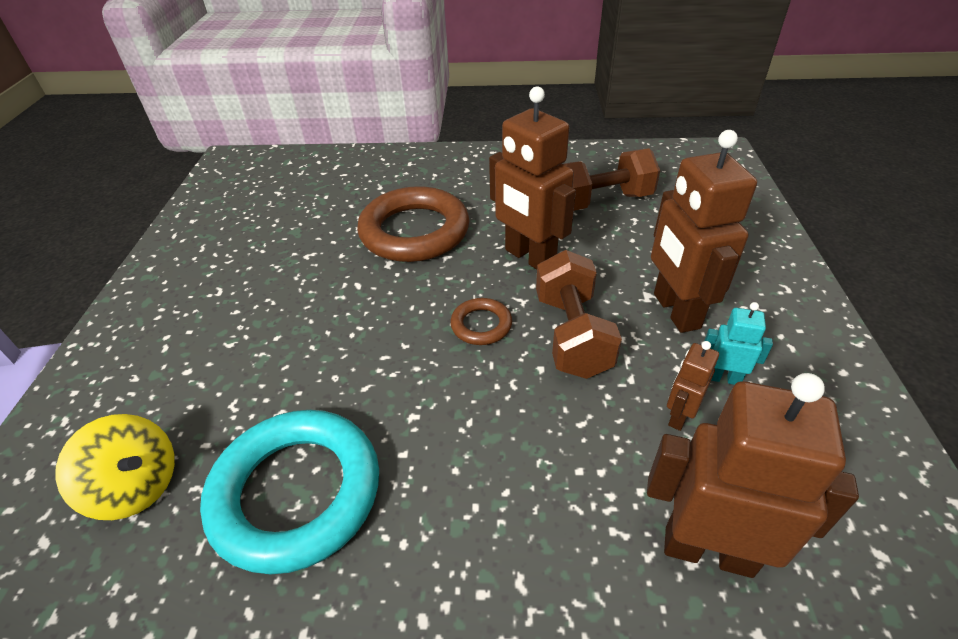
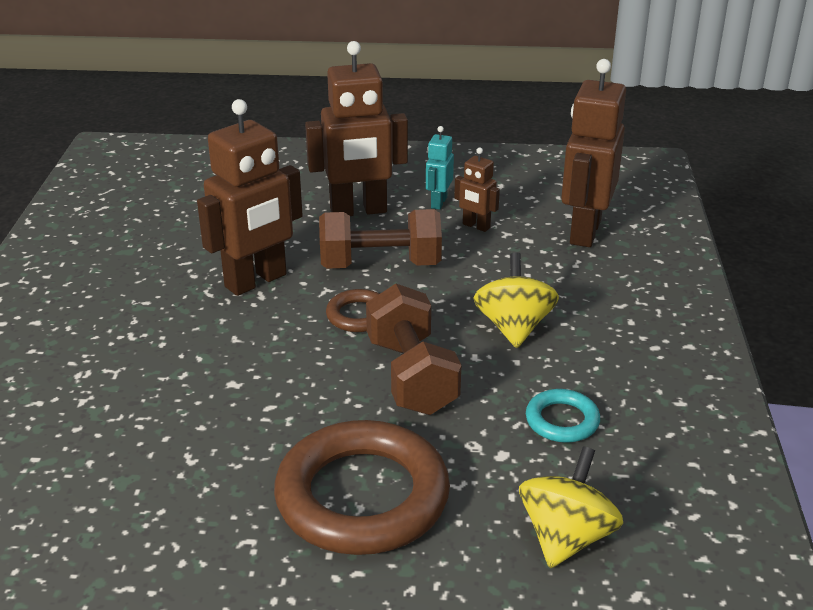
camera: 90 degrees left, 10 degrees down
(296, 493) = (562, 420): turquoise ring -> turquoise ring, size x0.46
(414, 231) = (172, 364): brown ring -> brown ring (362, 496)
(464, 452) = (514, 327): none -> yellow spinning top
(601, 201) = (167, 228): brown dumbbell -> brown dumbbell (411, 376)

